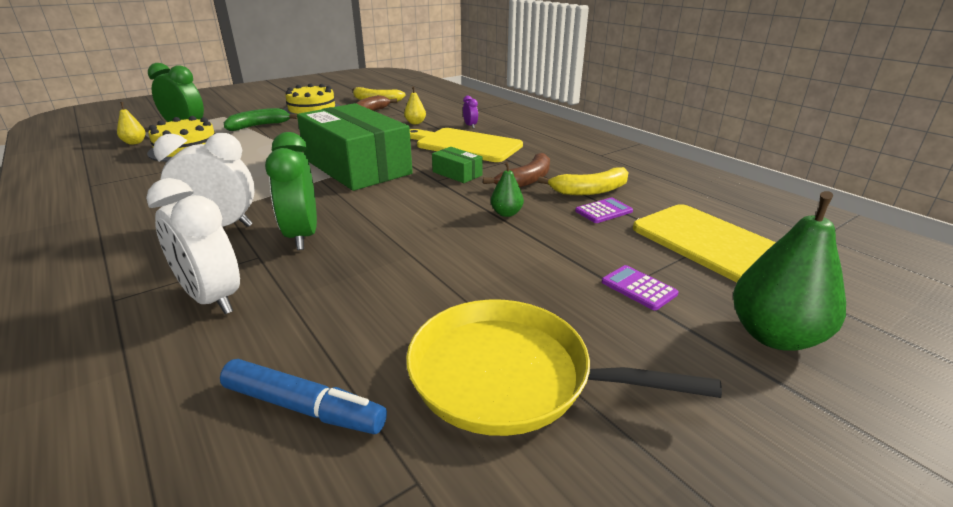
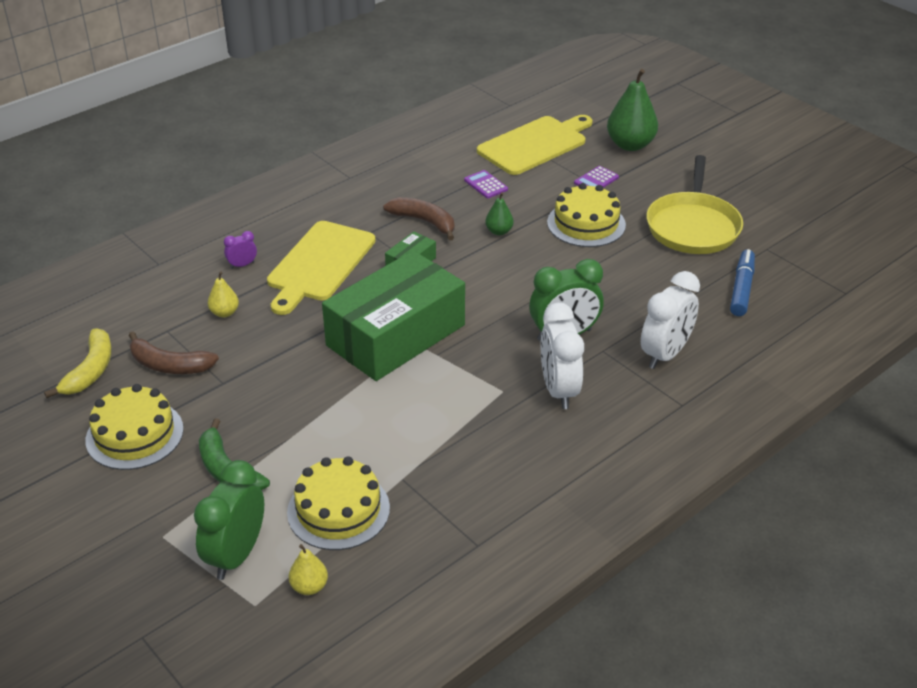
camera: 95 degrees left, 10 degrees up
(520, 269) = (586, 224): none -> yellow cake
(590, 190) = (444, 188): yellow banana -> none

